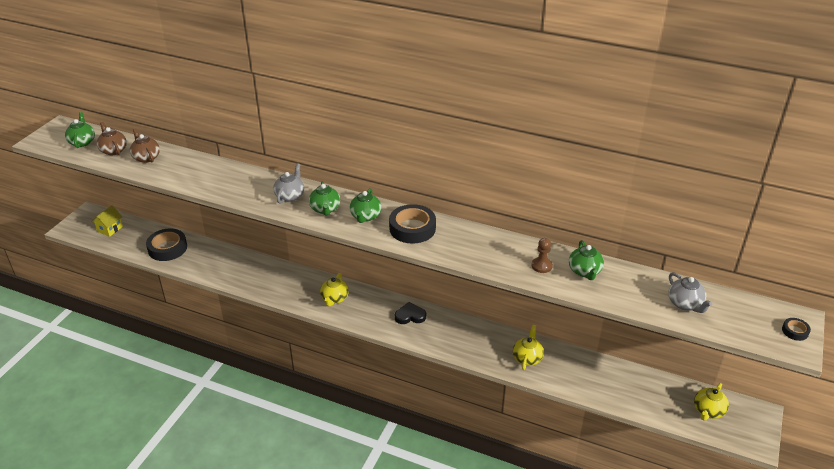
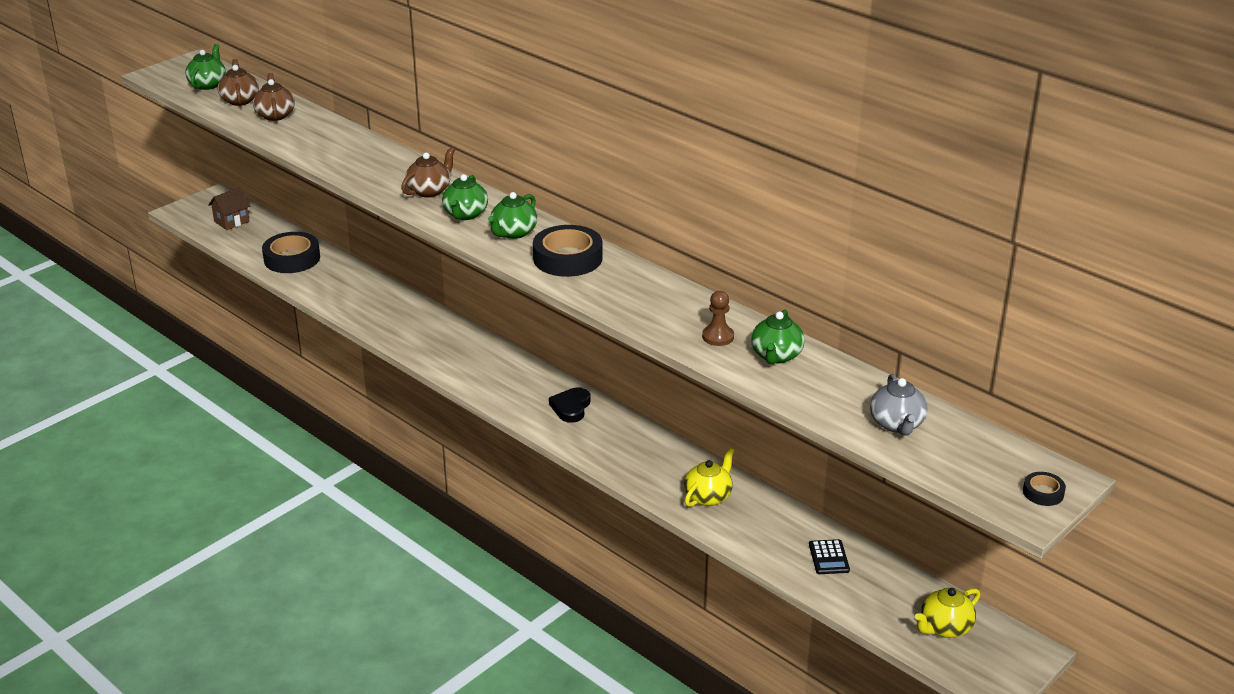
camera: 20 degrees right, 5 degrees down
(110, 229) = (231, 221): yellow house -> brown house
(290, 196) = (429, 191): grey teapot -> brown teapot
(334, 299) = (478, 364): yellow teapot -> none
(410, 316) = (571, 407): black heart -> black heart turned 90 degrees counterclockwise
(619, 381) = (829, 557): none -> black calculator

